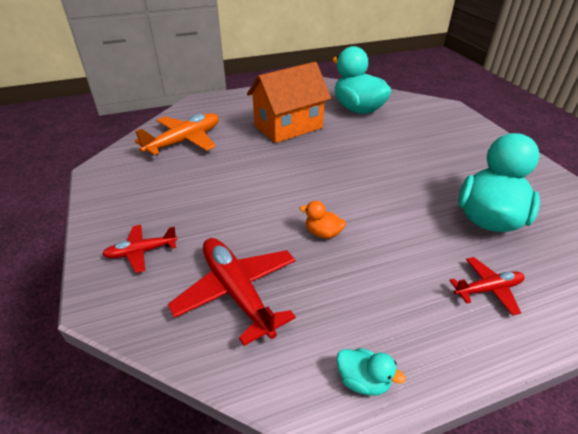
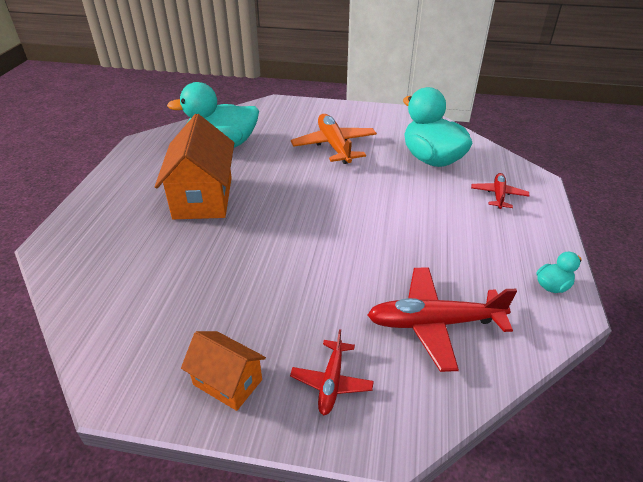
camera: 60 degrees left, 0 degrees up
(122, 205) = (227, 382): none -> orange house
(185, 141) = (139, 285): orange plane -> orange plane (334, 146)
(323, 233) = (392, 243): orange duck -> none

